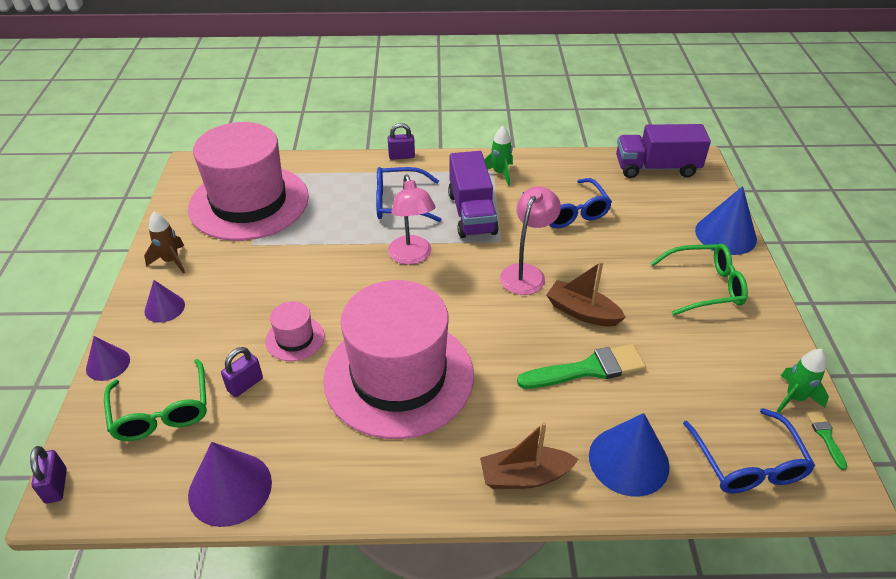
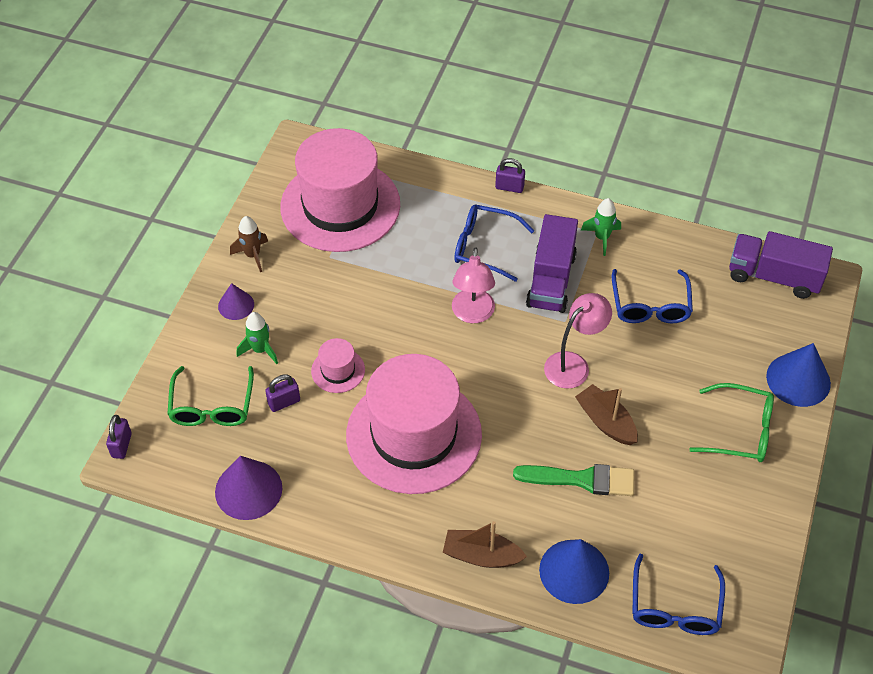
camera: 20 degrees right, 10 degrees up
(108, 364) = (178, 348): purple cone -> none
(794, 398) = (754, 565): green rocket -> green rocket (260, 350)
(825, 436) = (759, 607): green brush -> none

